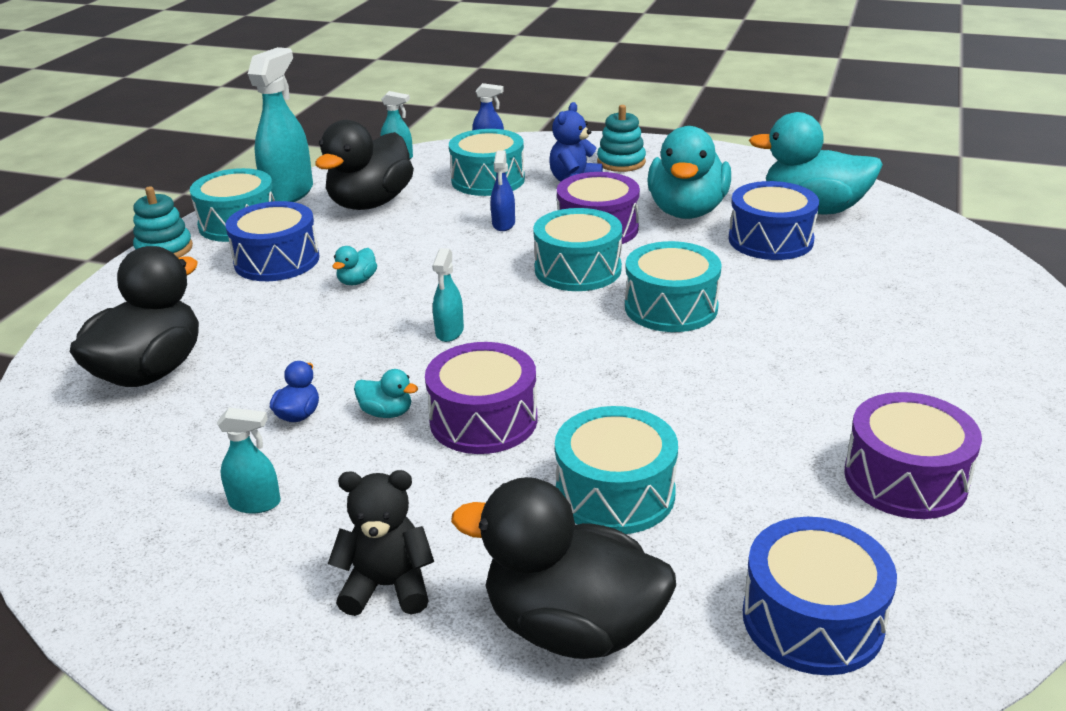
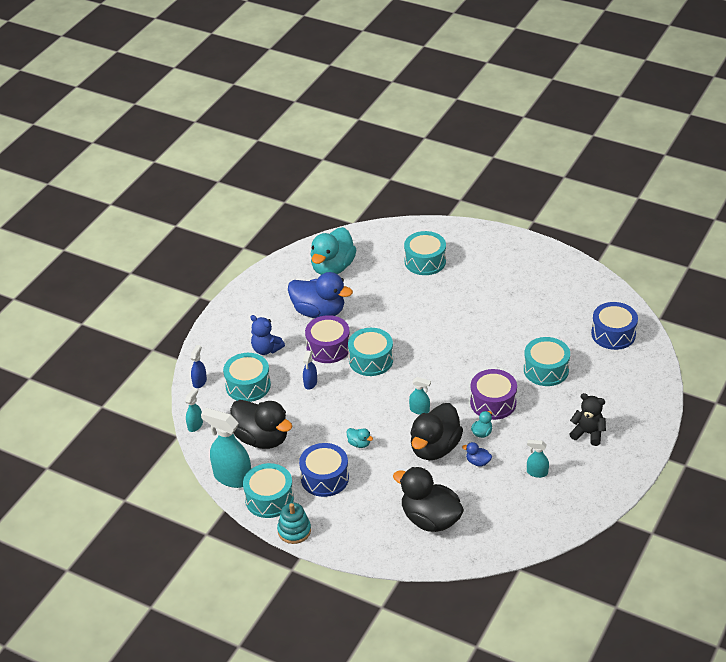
camera: 80 degrees left, 10 degrees up
(255, 503) = (537, 472): turquoise spray bottle -> turquoise spray bottle turned 90 degrees counterclockwise
(387, 586) = (588, 433): black teddy bear -> black teddy bear turned 105 degrees clockwise
(503, 224) = (310, 383): blue spray bottle -> blue spray bottle turned 90 degrees clockwise
(572, 627) = (611, 389): black duck -> black duck (435, 448)
(621, 162) = (245, 327): turquoise stacking toy -> none
(671, 307) = (416, 334): turquoise drum -> turquoise drum (425, 261)
(687, 211) = (319, 312): turquoise duck -> blue duck
(770, 240) = (361, 289): blue drum -> none
(905, 478) = (549, 296): purple drum -> none

